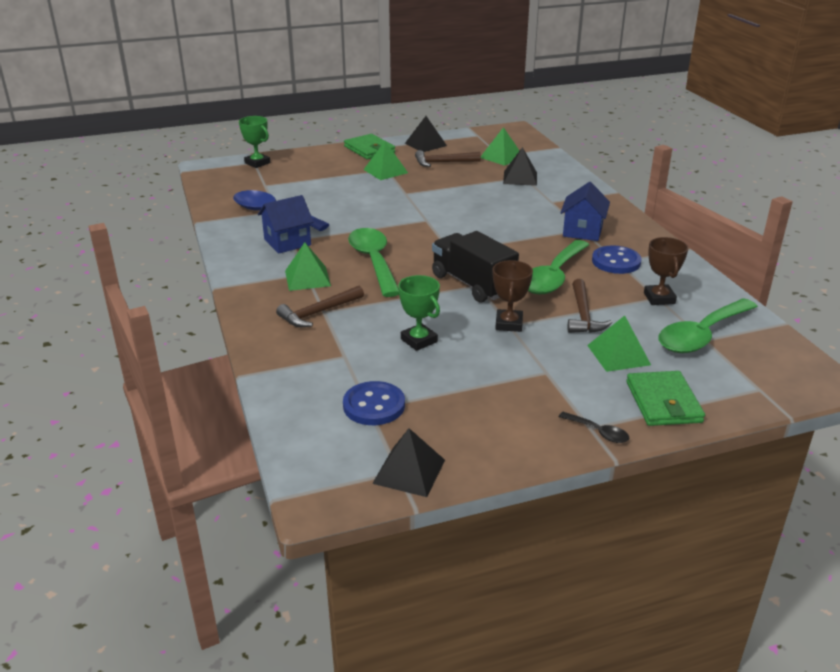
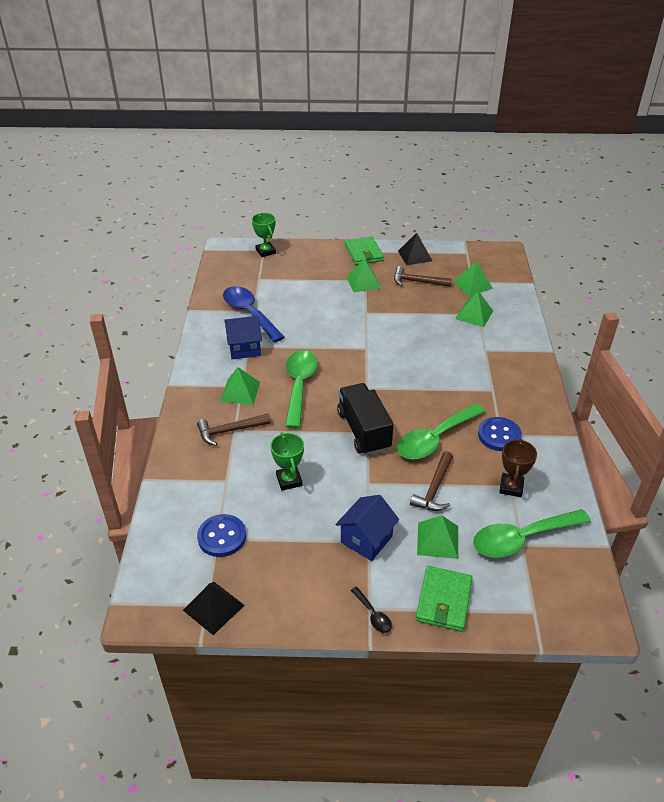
camera: 20 degrees right, 10 degrees up
(509, 324) = (368, 482): brown trophy -> none
(520, 178) = (474, 315): black pyramid -> green pyramid
(582, 231) = (491, 392): blue house -> blue house (366, 539)

